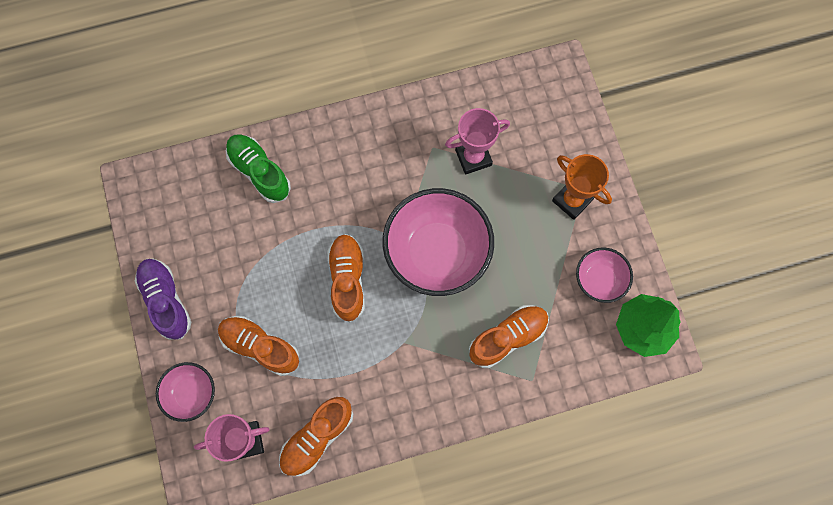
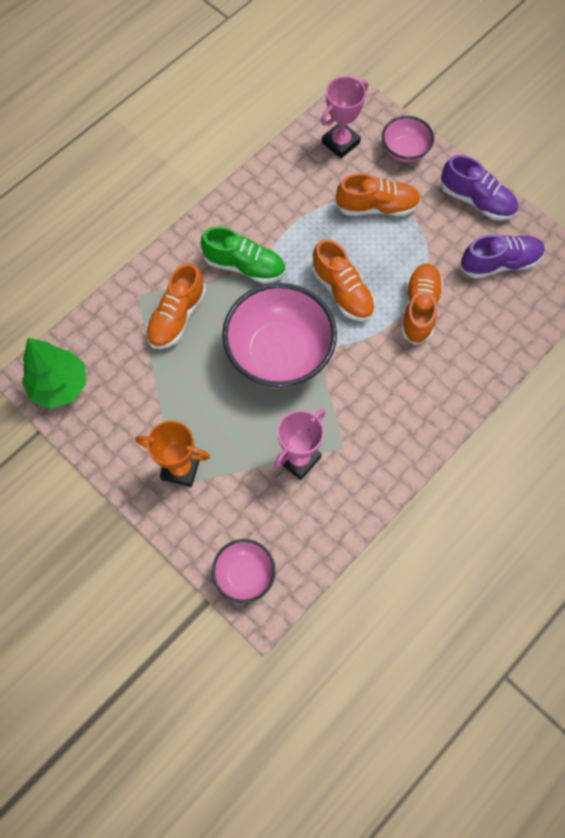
camera: 150 degrees right, 5 degrees down
(194, 229) = (499, 263): none -> purple shoe
(259, 172) = (483, 338): green shoe -> green shoe (244, 266)
(317, 437) = (288, 170): orange shoe -> orange shoe (419, 309)
(599, 280) = (119, 407): pink bowl -> pink bowl (244, 574)

